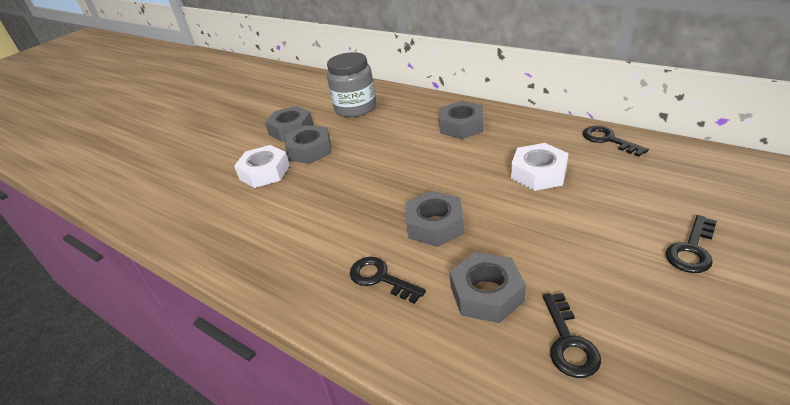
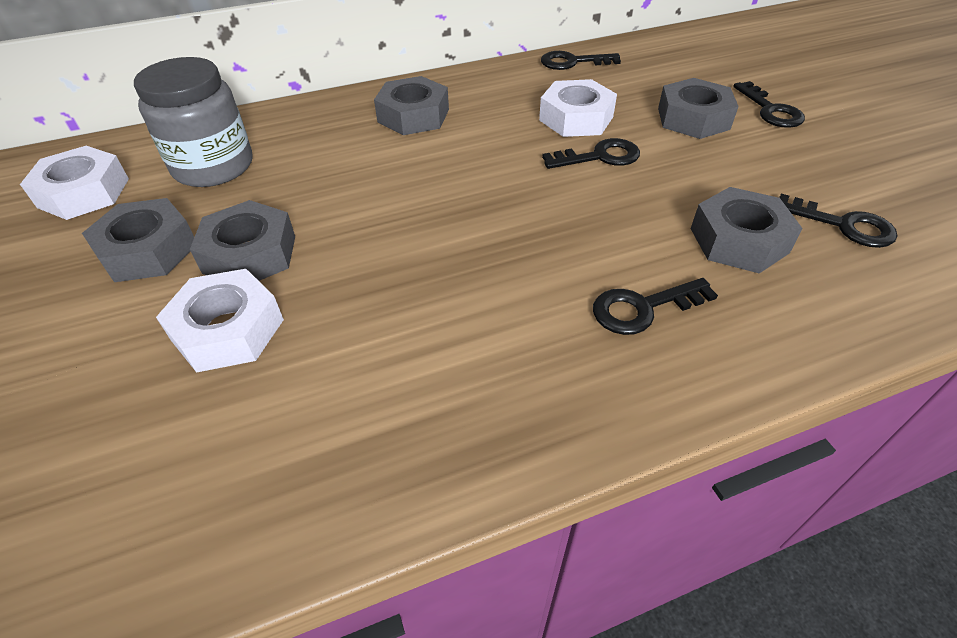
camera: 60 degrees left, 10 degrees up
(309, 97) = (84, 193): none -> white nut
(435, 225) = (585, 221): grey nut -> grey nut (693, 118)
(507, 201) = (599, 157): none -> black key

